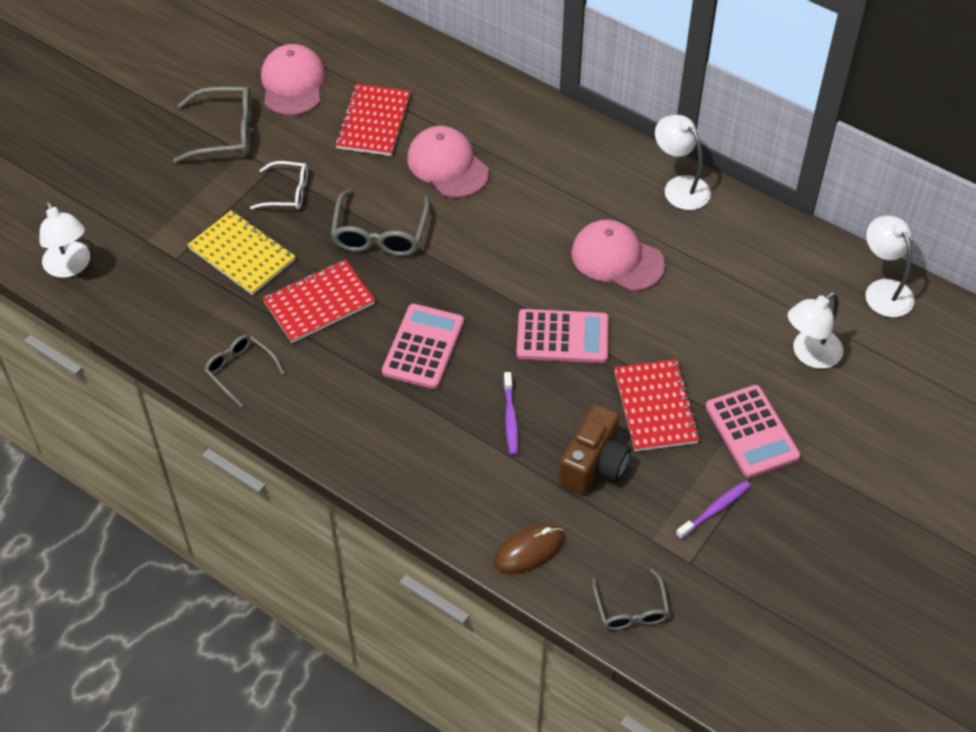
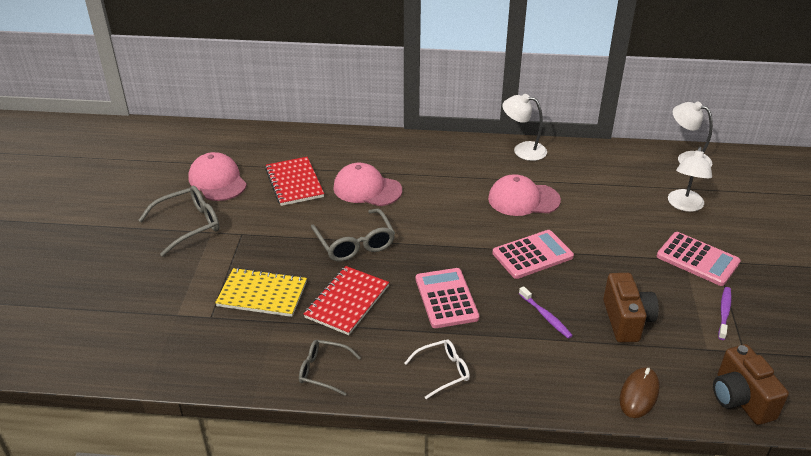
camera: 30 degrees left, 15 degrees down
(70, 267) = (123, 357): white lamp -> none
(287, 192) = (266, 244): white glasses -> white glasses (443, 371)
(631, 609) = (740, 399): grey glasses -> brown camera
(655, 407) = (628, 270): red notebook -> none

